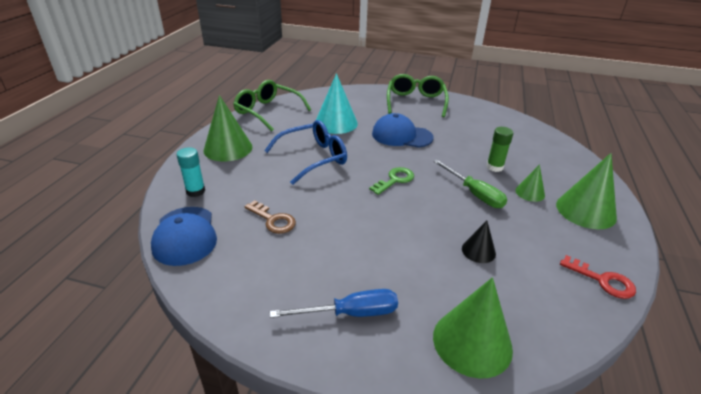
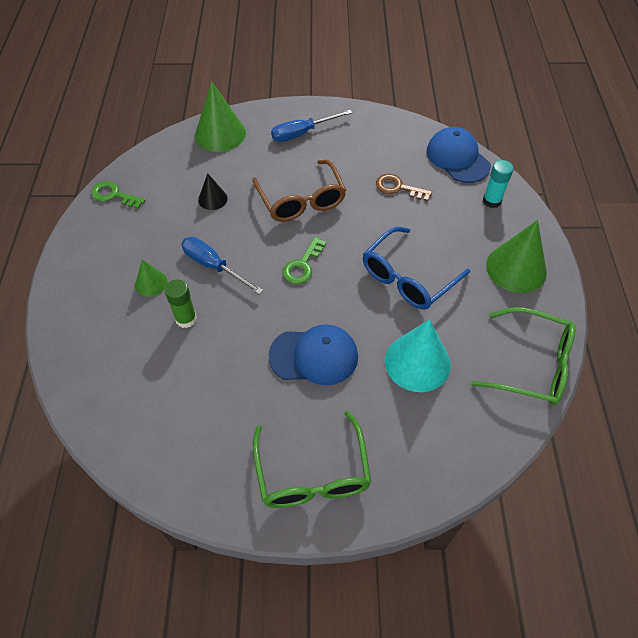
camera: 165 degrees right, 20 degrees up
(379, 229) = (301, 200): none -> brown glasses
(474, 194) = (213, 266): green screwdriver -> blue screwdriver
(585, 210) = (97, 270): green cone -> none
(603, 280) = (113, 195): red key -> green key

